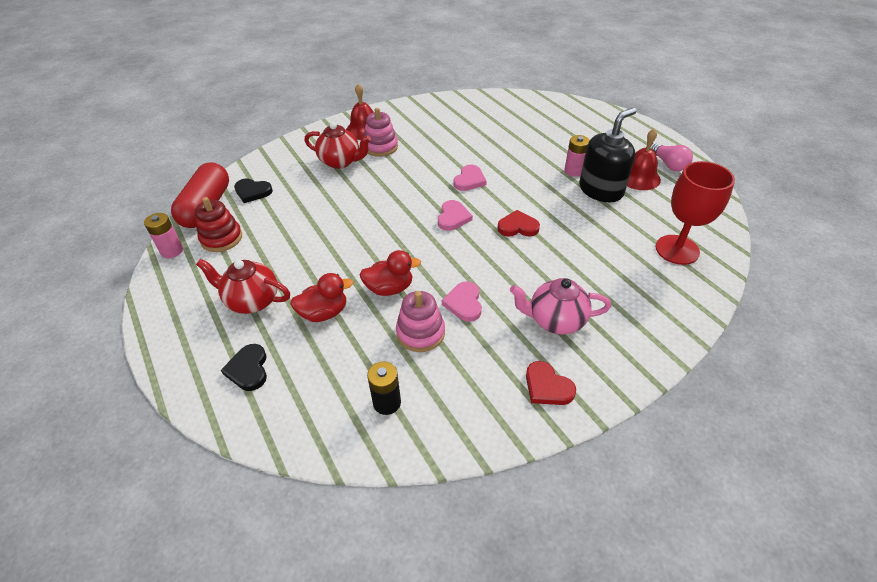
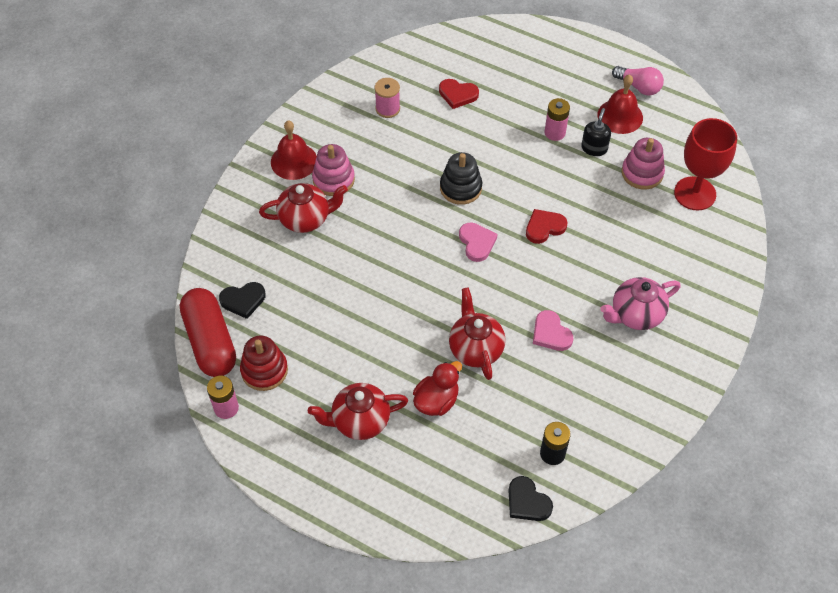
camera: 30 degrees left, 10 degrees up
(248, 369) = (416, 484): black heart -> black heart (527, 502)
(389, 288) = (475, 349): red duck -> red teapot
(420, 333) = (534, 379): pink stacking toy -> pink stacking toy (642, 173)
(454, 121) = (387, 109): none -> pink spool
(469, 180) = (460, 188): pink heart -> black stacking toy
(547, 387) = (664, 379): red heart -> red heart (458, 95)
(601, 190) = (594, 148): black soap dispenser -> black soap dispenser, size x0.52

